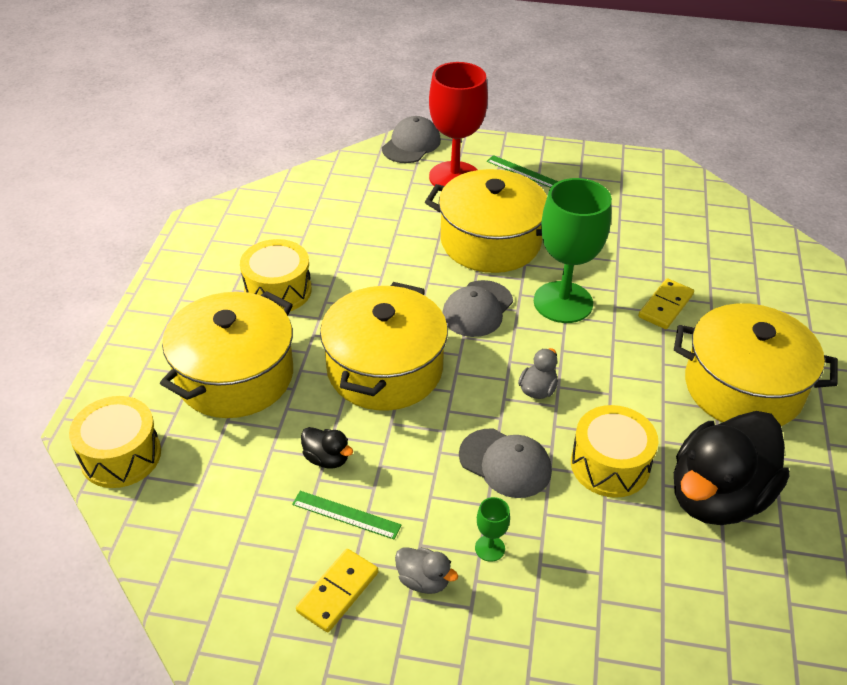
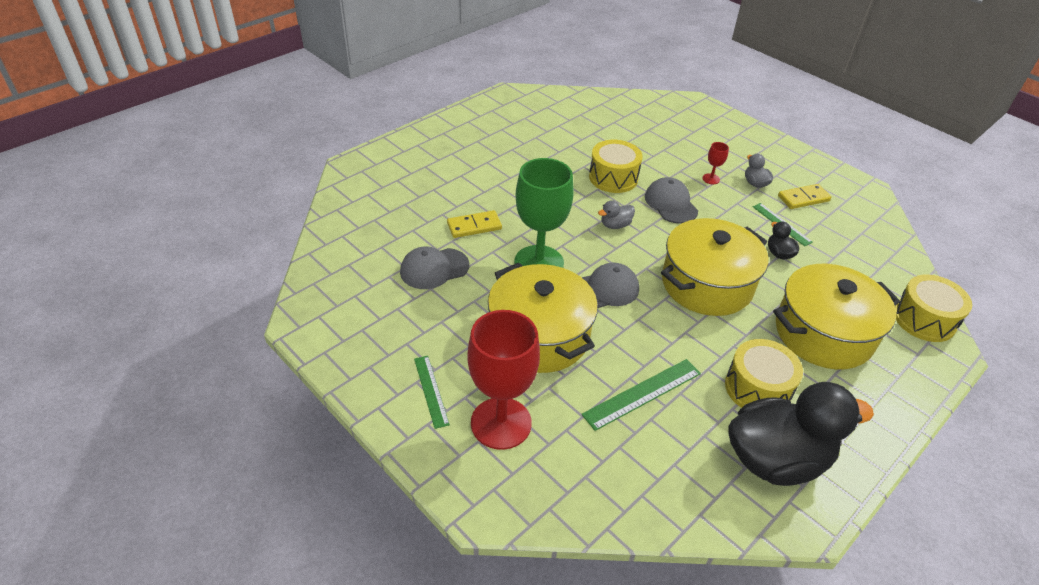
camera: 145 degrees left, 0 degrees up
(371, 241) = (642, 394): none -> green ruler
(411, 144) = (500, 501): grey cap -> grey cap (434, 269)
(490, 548) = (711, 179): green goblet -> red goblet
(717, 496) = (574, 144): black duck -> black duck (776, 459)
(743, 388) = (494, 170): yellow pot -> none

